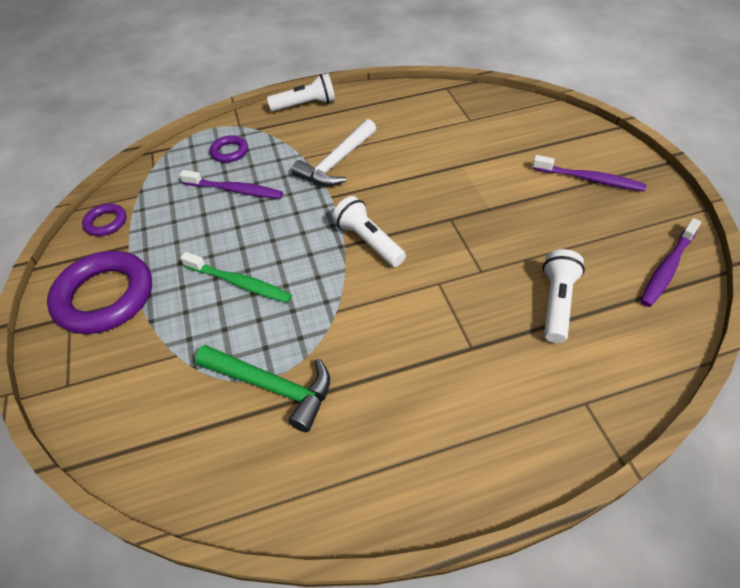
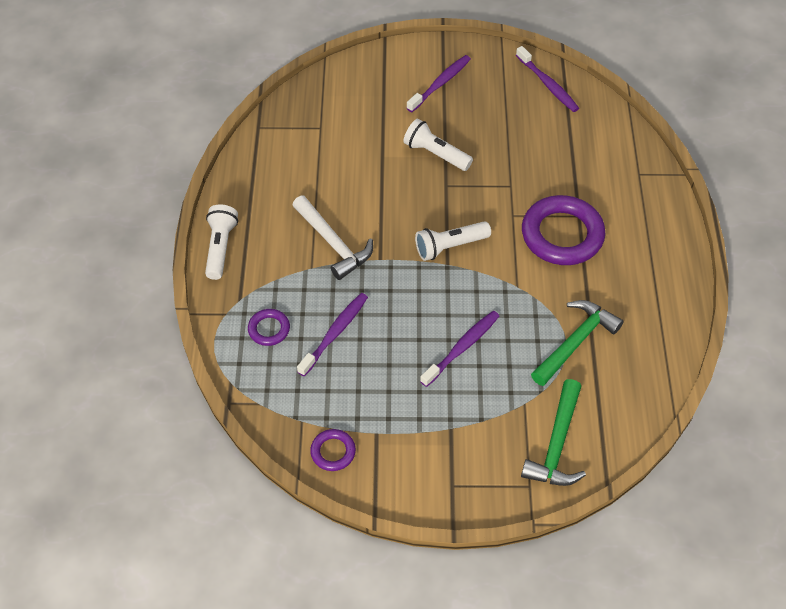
camera: 75 degrees left, 5 degrees up
(105, 297) = (439, 455): purple ring -> purple ring (562, 235)
(122, 399) = (557, 444): none -> green hammer
(239, 283) = (462, 347): green toothbrush -> purple toothbrush
(556, 303) = (557, 155): white flashlight -> white flashlight (435, 154)

